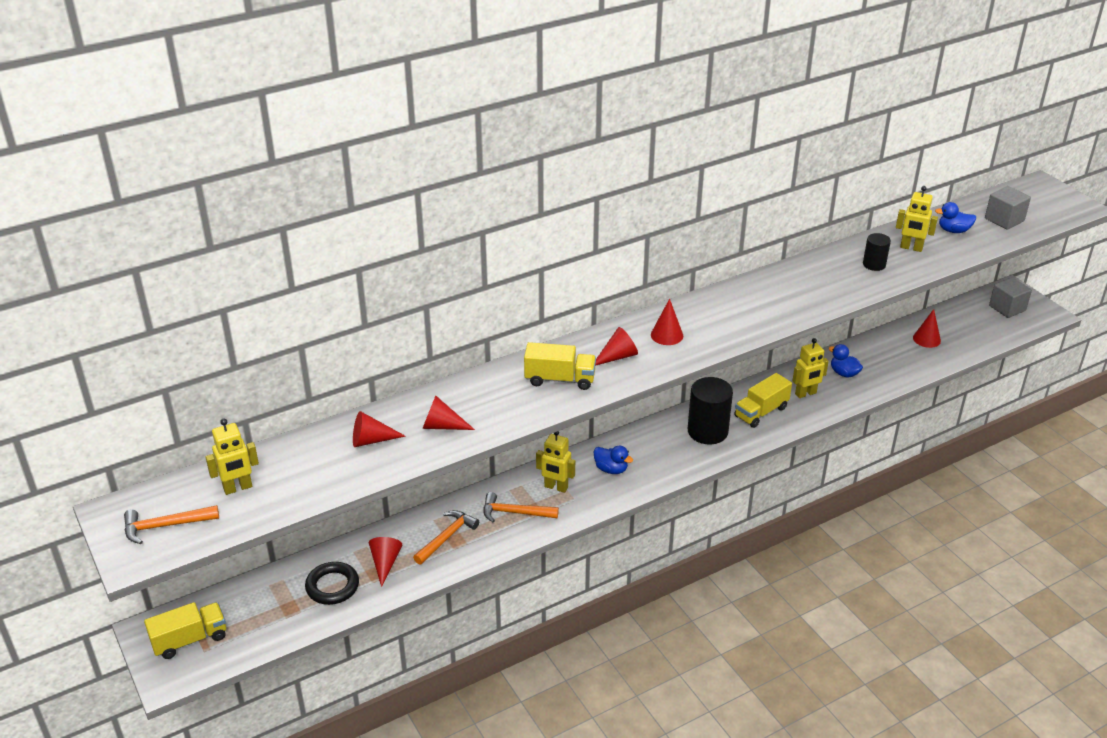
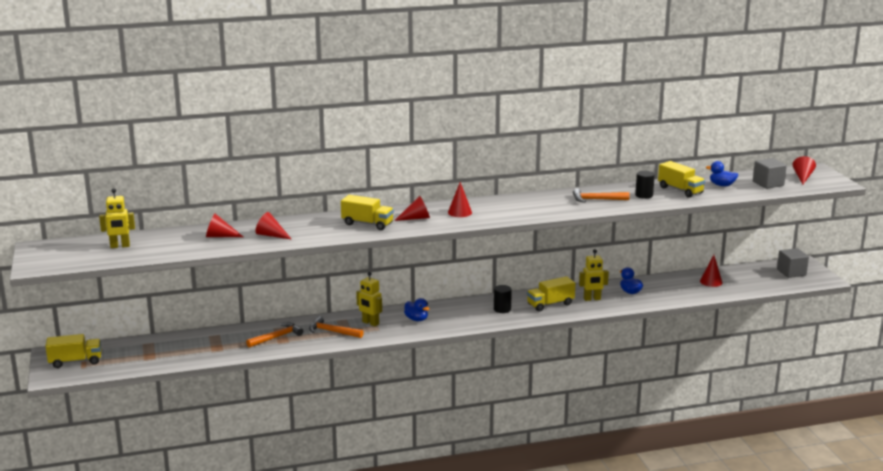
camera: 15 degrees right, 15 degrees down
(165, 526) = (64, 256): orange hammer -> orange hammer (596, 200)
(332, 586) = (184, 350): black ring -> none
(385, 563) = (226, 344): red cone -> red cone (803, 177)
(707, 431) = (502, 309): black cylinder -> black cylinder, size x0.55
(911, 248) = (680, 190): yellow robot -> yellow truck

